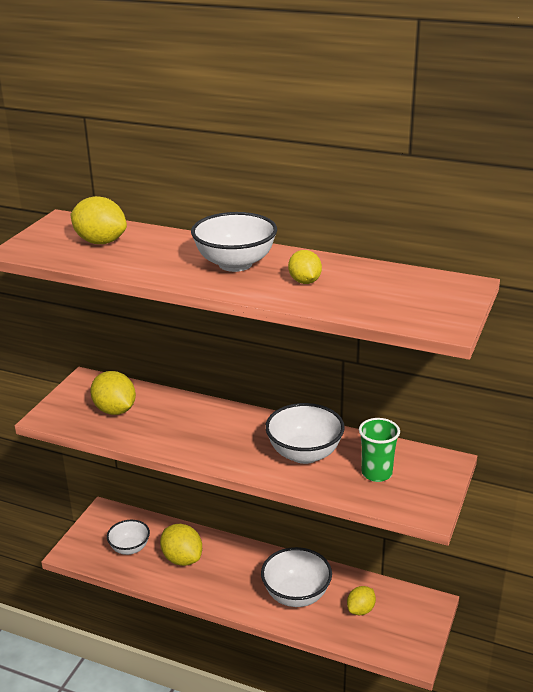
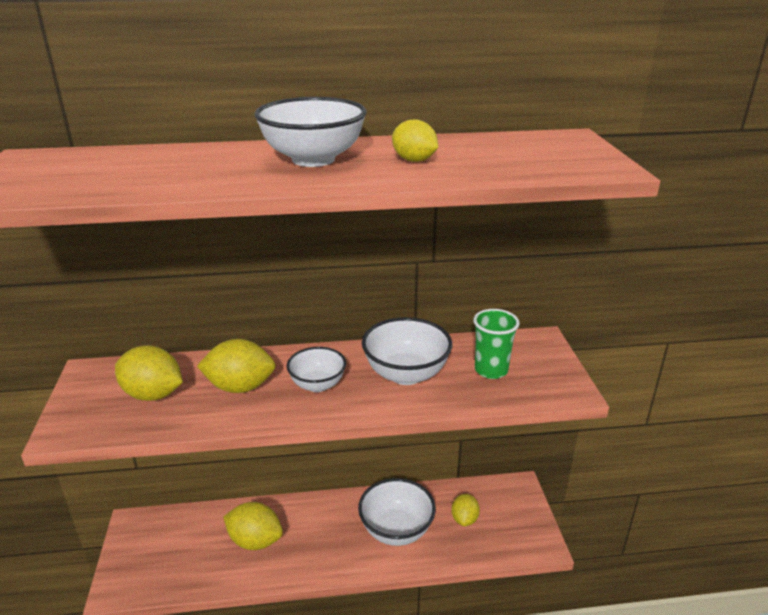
camera: 30 degrees left, 0 degrees up
(100, 242) = (109, 168): yellow lemon -> yellow lemon (240, 387)
(130, 548) = (188, 553): white bowl -> white bowl (317, 384)

